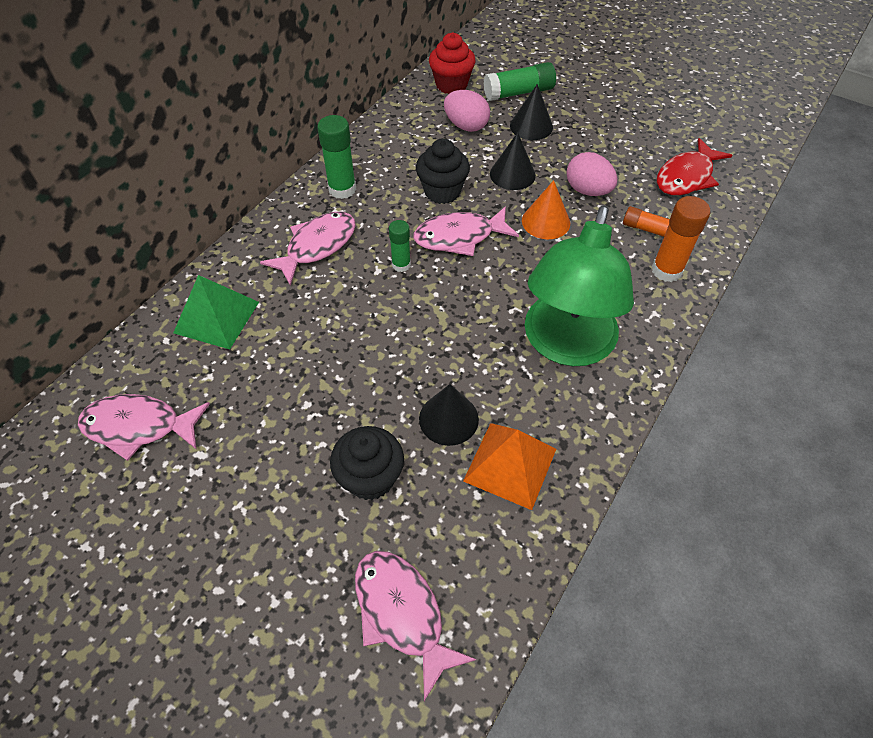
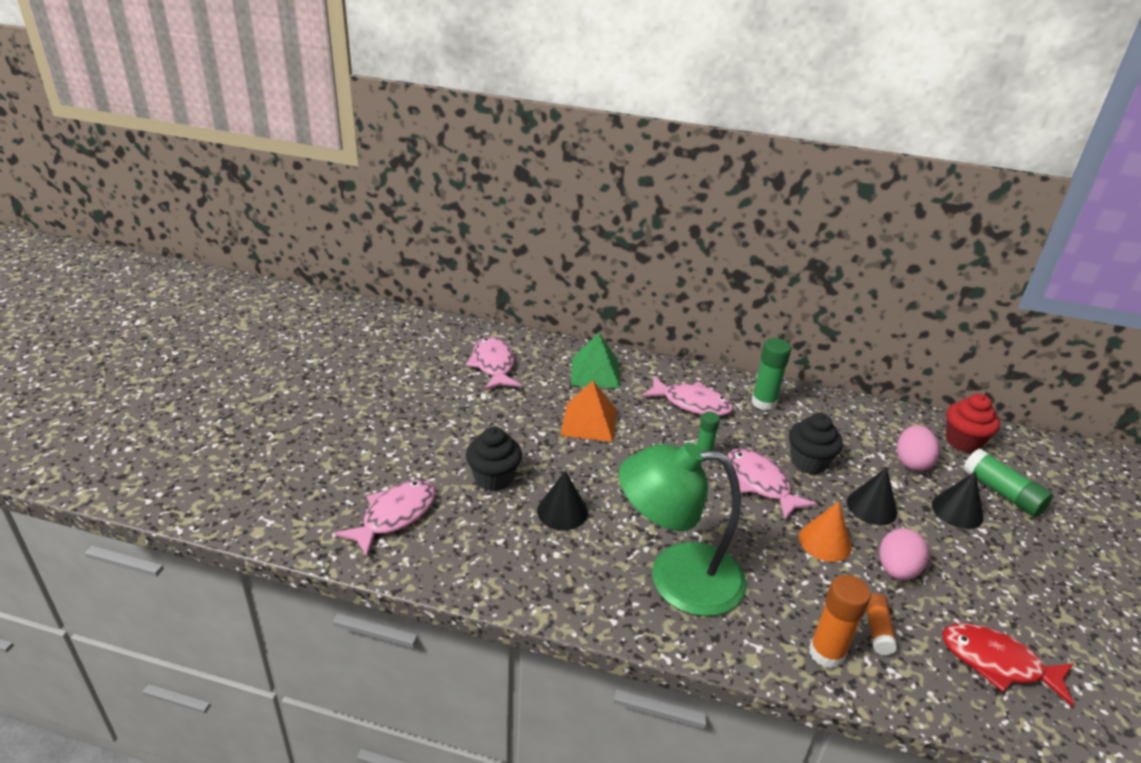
camera: 70 degrees right, 20 degrees down
(510, 464) = (534, 556): orange pyramid -> orange pyramid (589, 422)

